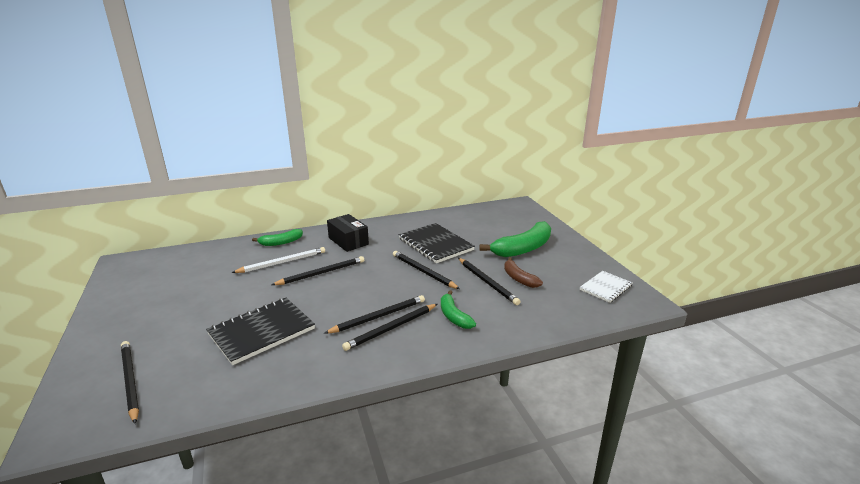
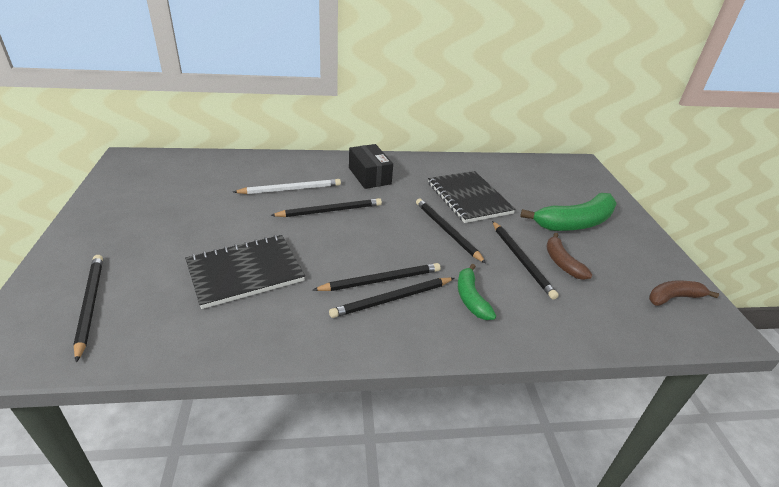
camera: 10 degrees right, 10 degrees up
(281, 242) = (295, 164): green banana -> none
(605, 287) = (673, 297): white notebook -> brown banana

